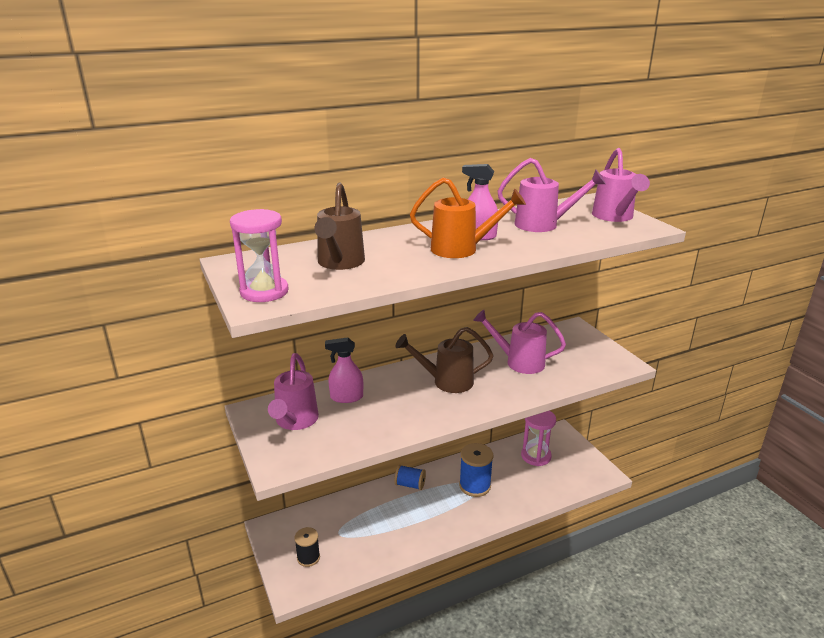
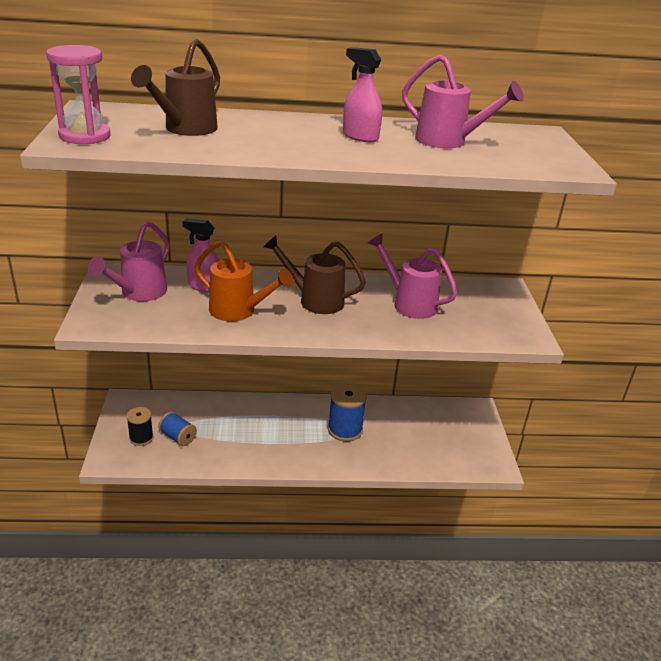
camera: 20 degrees right, 5 degrees up
(410, 484) = (281, 407): blue spool -> blue spool (178, 437)
(461, 249) = (324, 144): orange watering can -> orange watering can (238, 311)
(536, 456) = (431, 423): pink hourglass -> none
(614, 217) = (545, 152): pink watering can -> none

